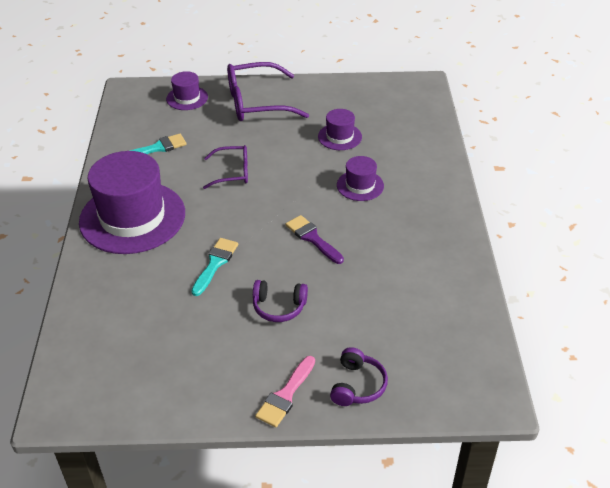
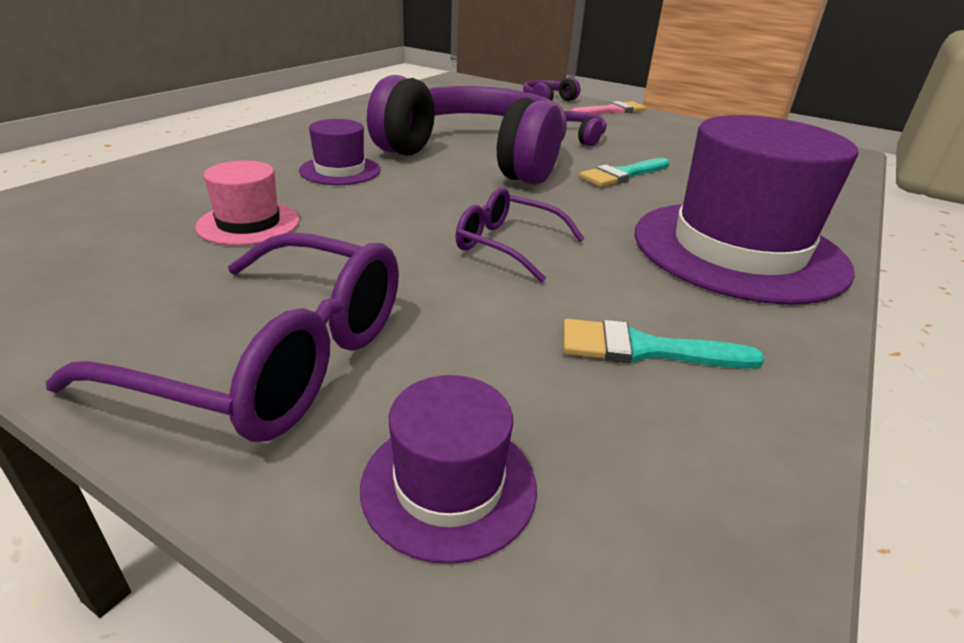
camera: 150 degrees left, 10 degrees down
(312, 238) = (477, 157): purple brush -> purple headphones
(339, 137) = (248, 223): purple hat -> pink hat

